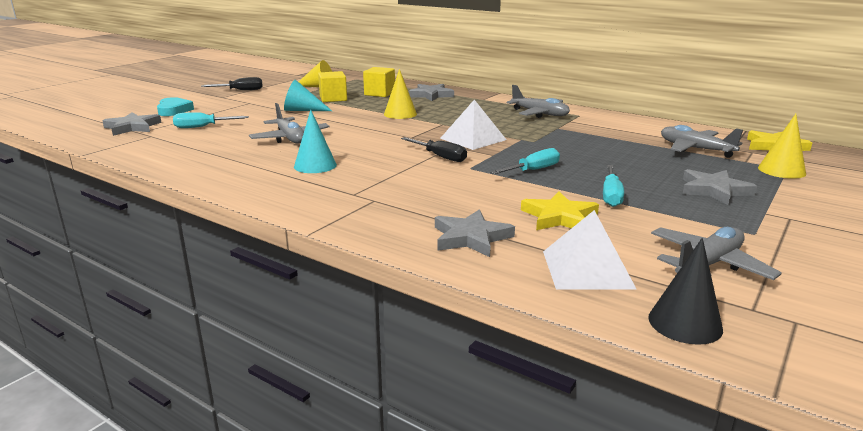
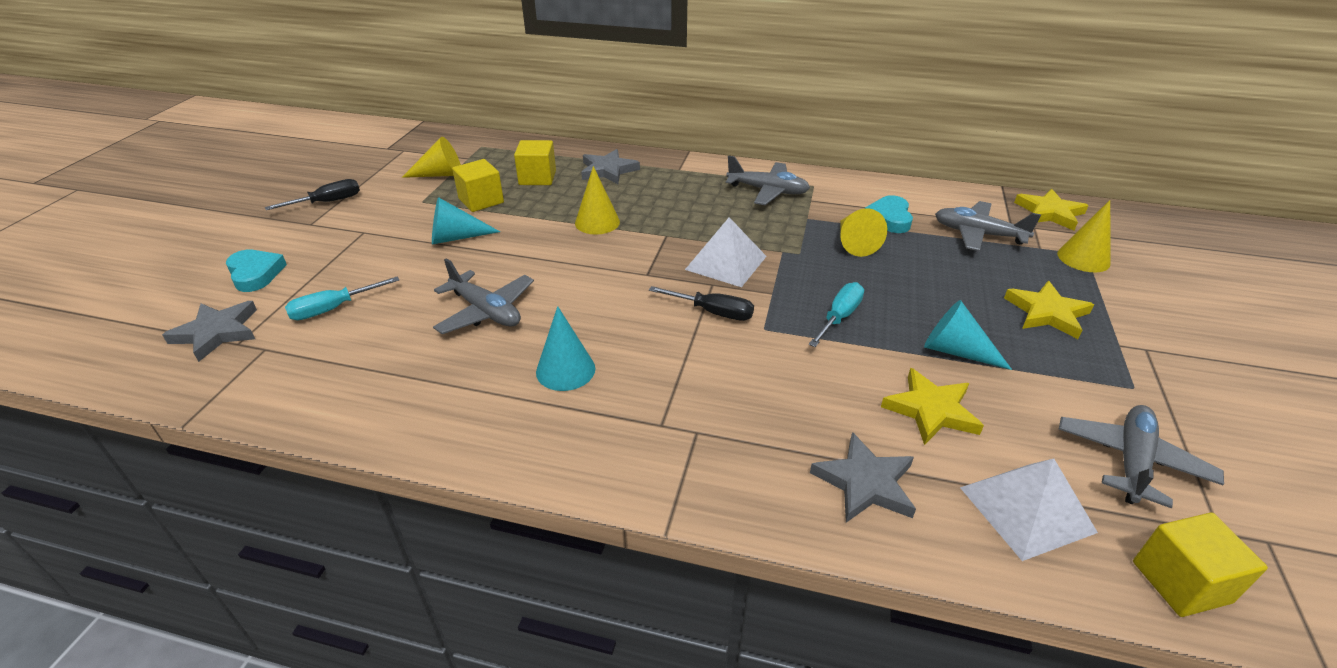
camera: 20 degrees left, 15 degrees up
(583, 142) = (854, 243): none -> yellow cone
(611, 196) = (955, 351): turquoise screwdriver -> turquoise cone
(625, 134) = (889, 218): none -> turquoise heart
(685, 323) = (1181, 582): black cone -> yellow cube
(714, 190) = (1047, 313): grey star -> yellow star

